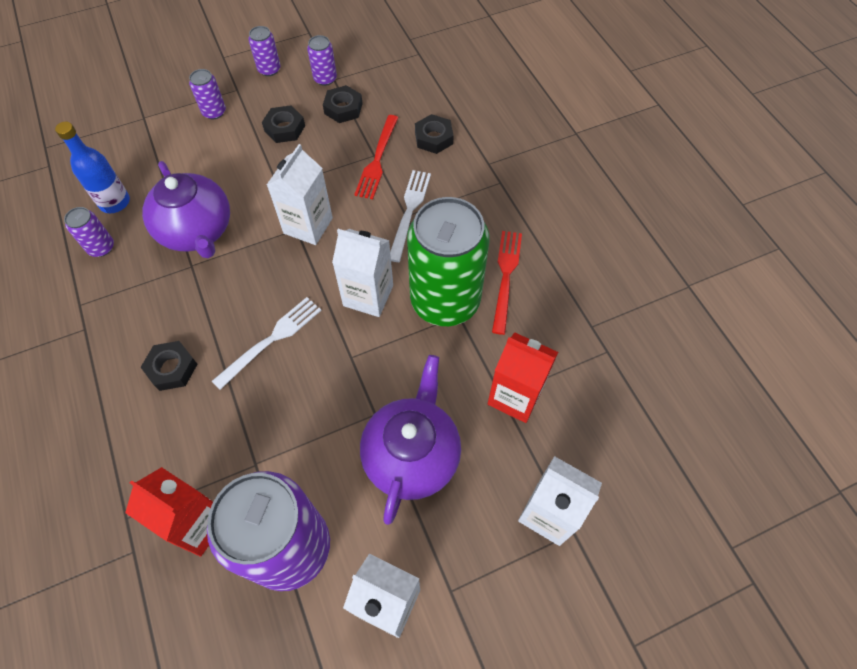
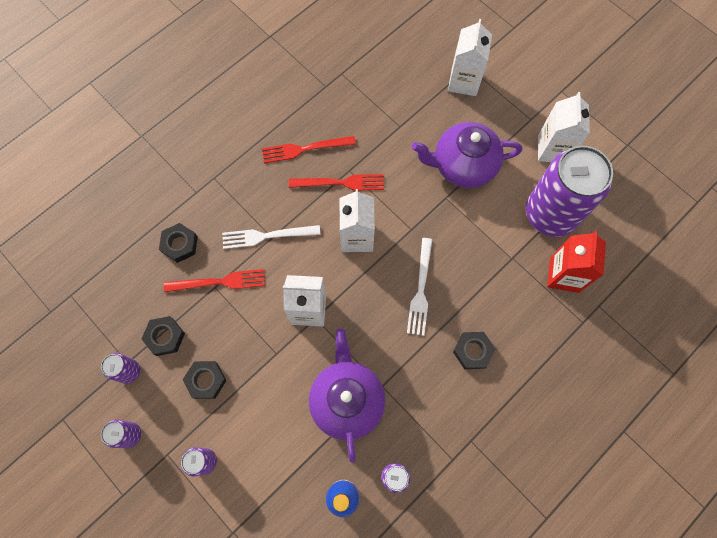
camera: 110 degrees left, 10 degrees up
(197, 231) = (347, 400): purple teapot -> purple teapot turned 45 degrees counterclockwise
(271, 340) = (420, 290): white fork -> white fork turned 105 degrees counterclockwise
(445, 301) = (341, 183): green can -> red fork
(515, 396) = (397, 118): red carton -> none

